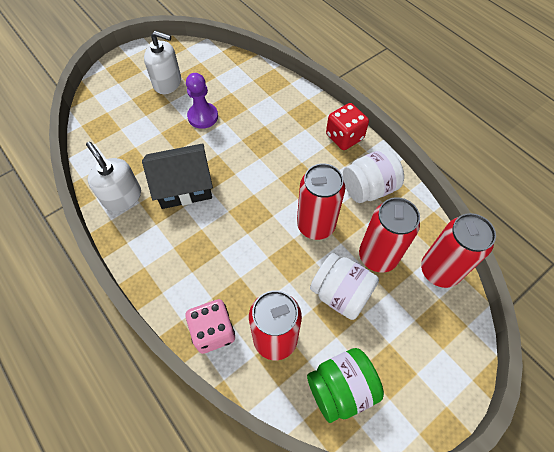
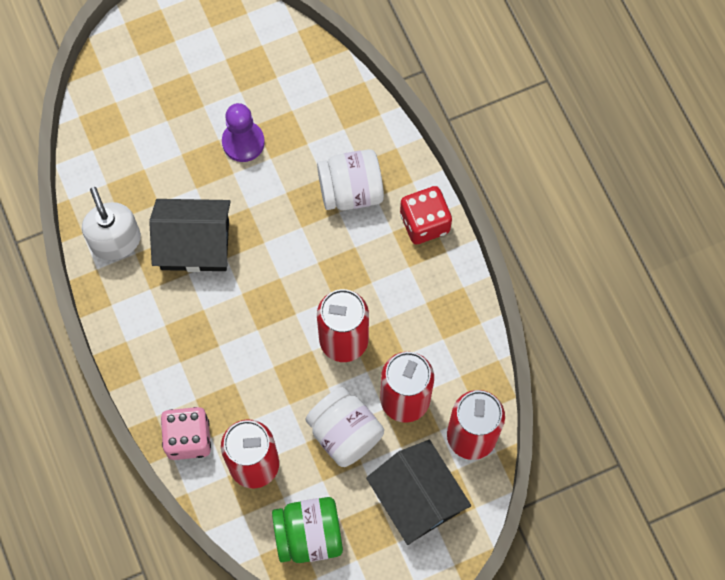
camera: 15 degrees right, 10 degrees up
(167, 83) = (207, 72): white soap dispenser -> none
(368, 188) = (428, 307): white jar -> white jar (351, 191)
(418, 330) = (417, 498): none -> black house

